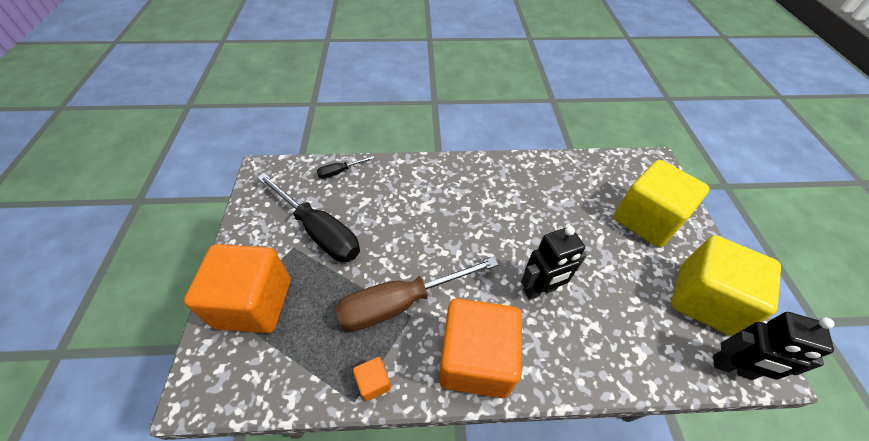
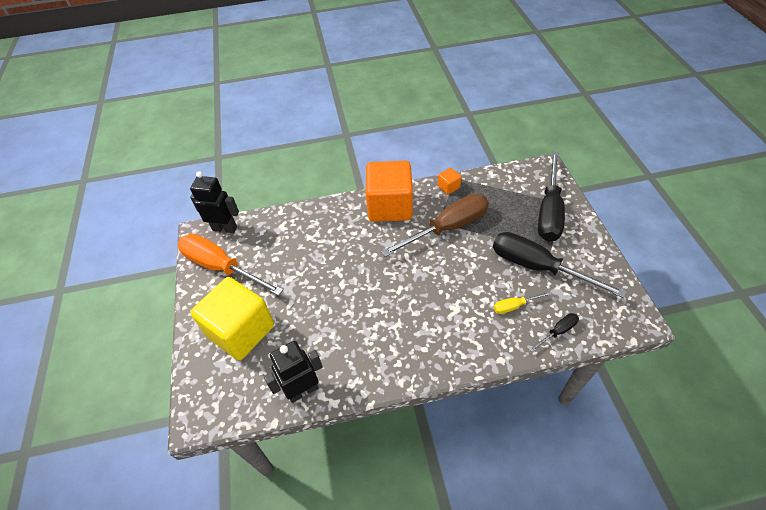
camera: 175 degrees right, 0 degrees up
(254, 303) = (549, 211): orange cube -> black screwdriver
(365, 198) = (514, 306): none -> yellow screwdriver
(540, 290) = (347, 253): black robot -> black robot (303, 390)
(704, 299) = (221, 267): yellow cube -> orange screwdriver

